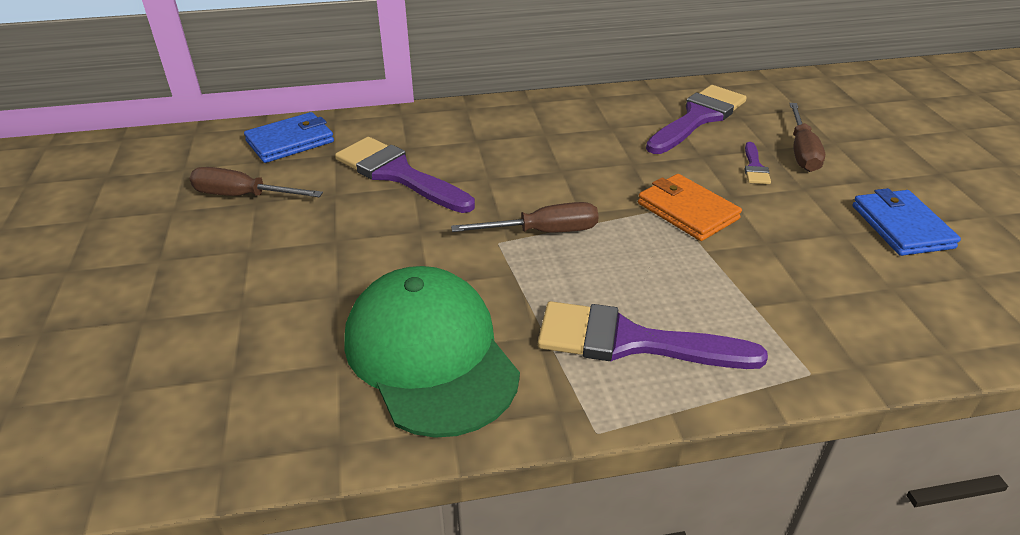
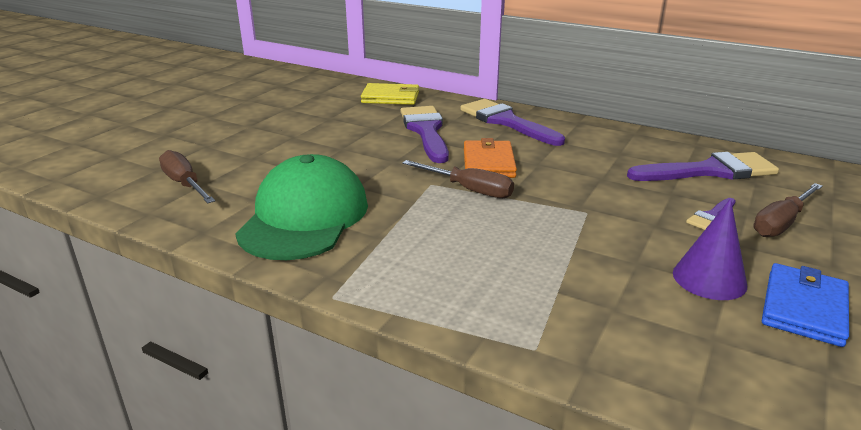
camera: 40 degrees right, 10 degrees down
(243, 196) = (328, 113): brown screwdriver -> brown screwdriver (185, 184)
(290, 141) = (390, 97): blue wallet -> yellow wallet
(631, 341) = (430, 266): purple brush -> purple brush (506, 121)
(687, 211) = (599, 219): orange wallet -> orange wallet (488, 163)
(825, 232) = (709, 279): none -> purple cone

